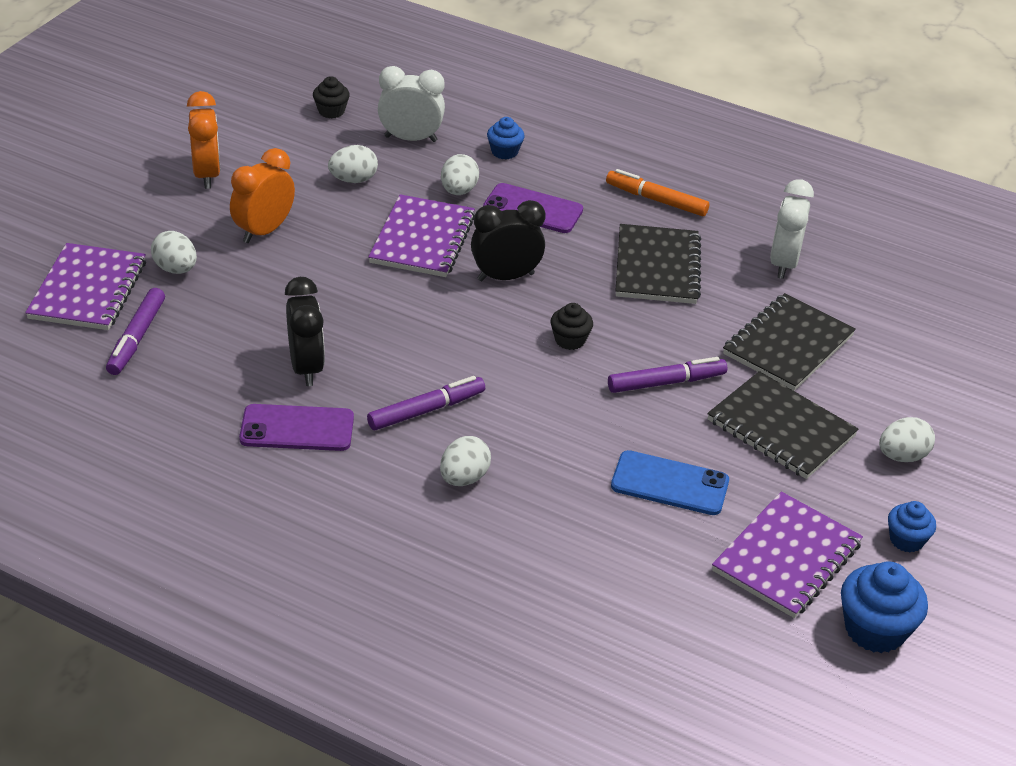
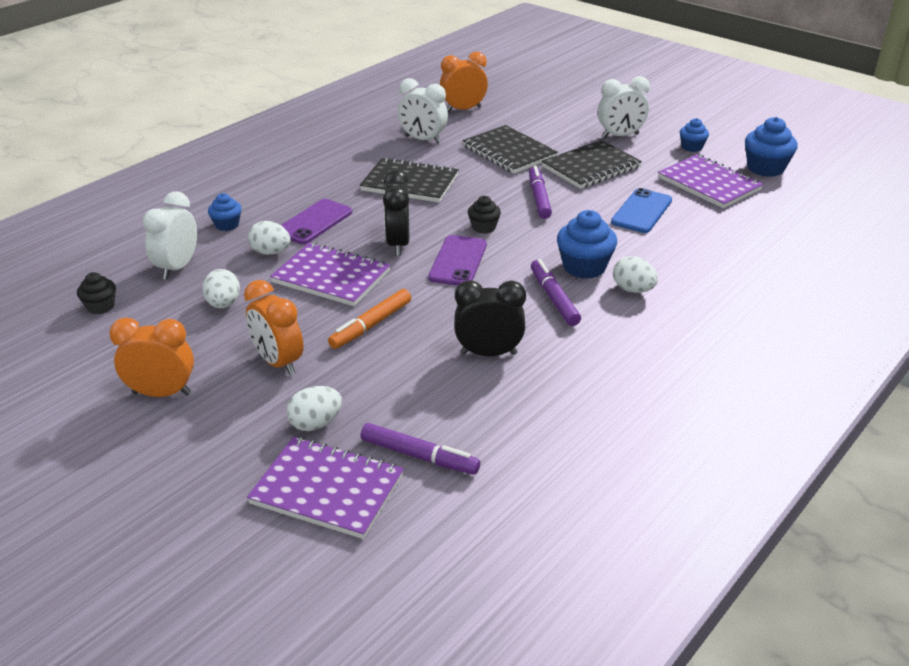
camera: 75 degrees left, 5 degrees down
(297, 428) = (568, 365): purple phone -> purple phone (458, 261)
(504, 433) = (584, 267): none -> blue cupcake
(656, 200) = (328, 172): orange marker -> orange marker (371, 325)
(900, 289) = (463, 110): none -> orange clock
(902, 456) = (620, 136): white egg -> white clock

